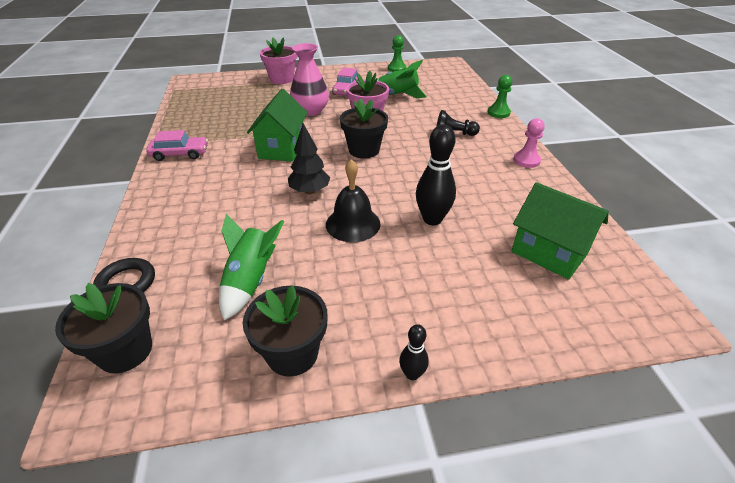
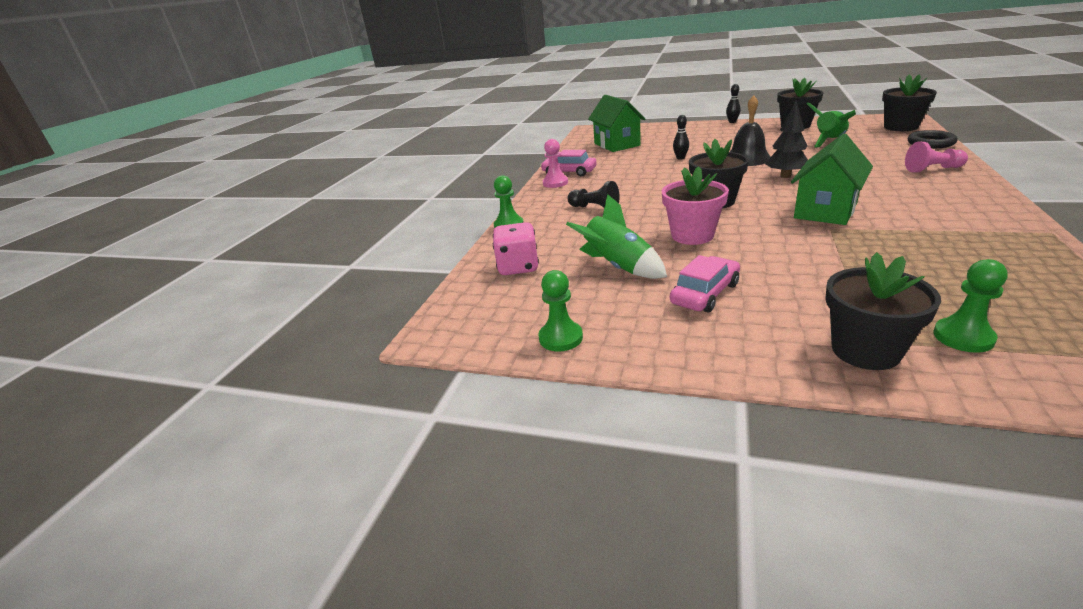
camera: 150 degrees left, 10 degrees down
(170, 214) = (932, 169): none -> pink pawn
(180, 154) = (984, 216): pink car -> pink car (569, 172)
(244, 87) = (963, 337): none -> green pawn
(282, 79) = (865, 350): pink flower pot -> black flower pot
(310, 111) = (784, 257): pink vase -> none
(432, 219) = (680, 158): black bowling pin -> black bowling pin, size x0.52
(452, 90) = (518, 267): none -> pink dice

